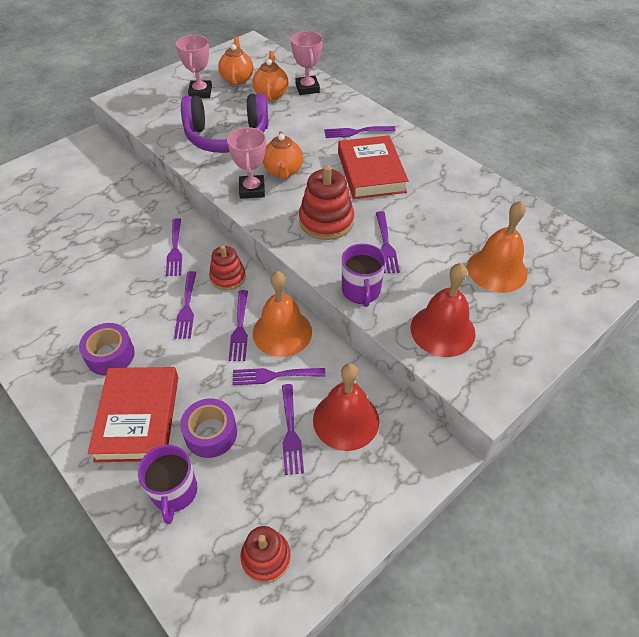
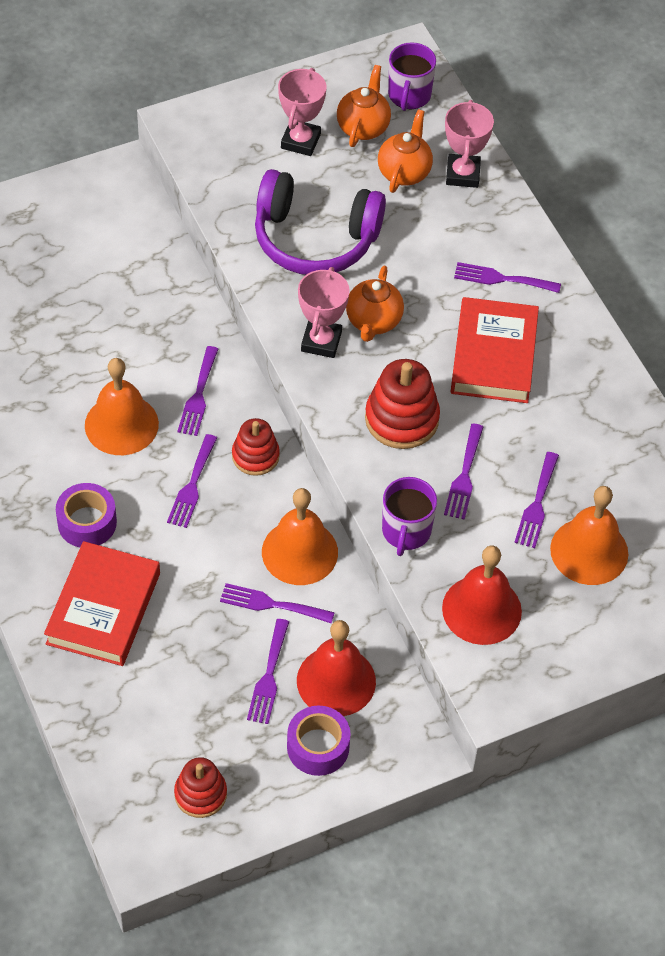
camera: 15 degrees right, 5 degrees up
(122, 281) = (121, 424): none -> orange bell
(174, 492) = (124, 702): purple mug -> purple mug (409, 95)
(211, 433) = (179, 651): purple tape -> purple tape (318, 747)
(240, 329) = (249, 532): purple fork -> purple fork (537, 504)

